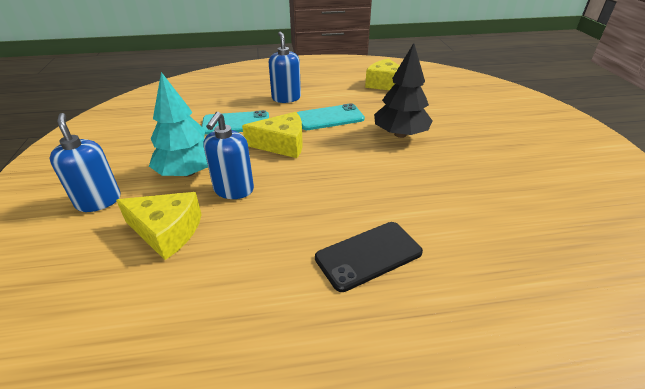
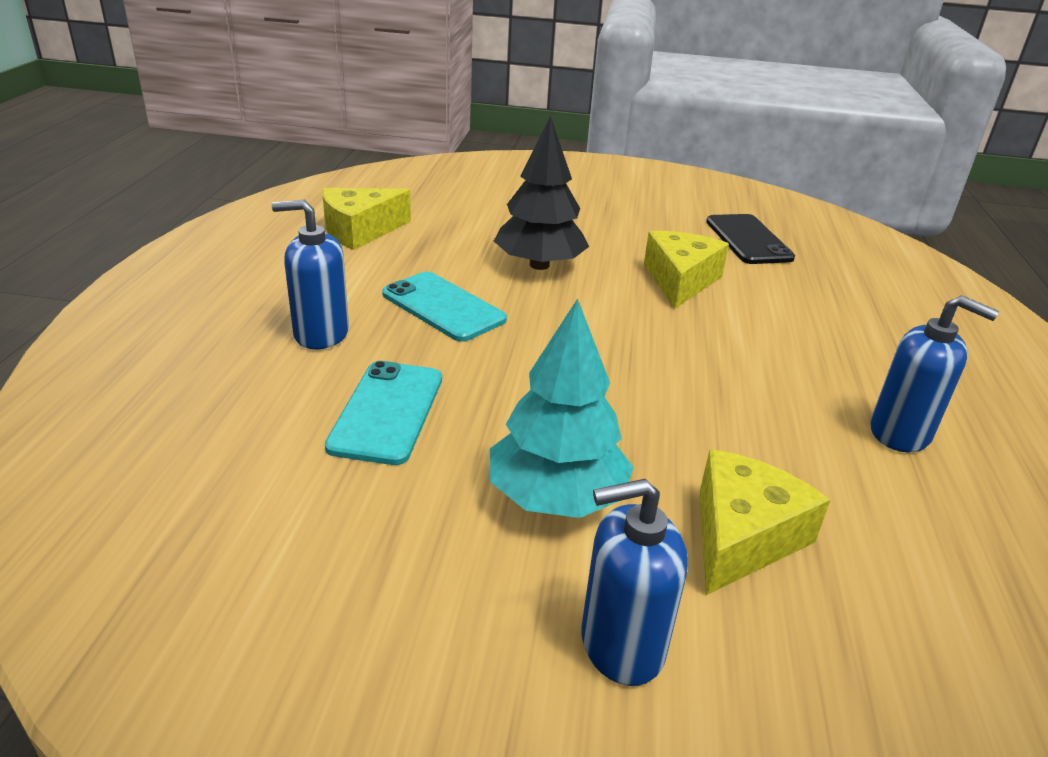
camera: 75 degrees left, 5 degrees down
(233, 190) = (637, 446): blue soap dispenser -> blue soap dispenser (900, 433)
(282, 144) = (509, 371): yellow cheese -> yellow cheese (680, 281)
(329, 118) = (443, 307): turquoise phone -> turquoise phone turned 45 degrees counterclockwise
(368, 255) = (808, 357): black phone -> black phone (748, 240)

